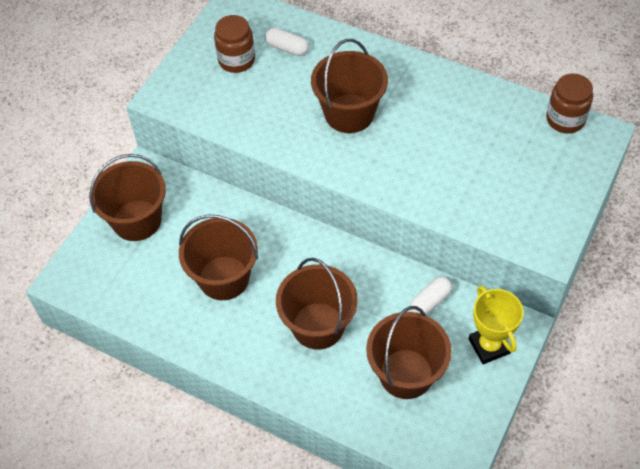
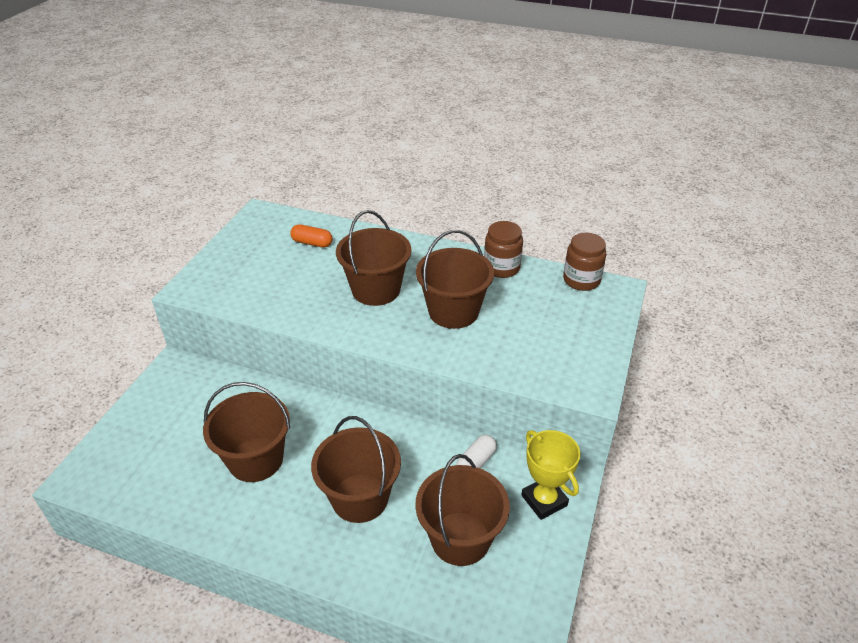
camera: 10 degrees left, 15 degrees down
(137, 220) = (163, 412): brown bucket -> brown bucket (453, 311)
(236, 60) = (263, 255): brown jar -> brown jar (501, 268)
(287, 48) = (312, 243): white capsule -> orange capsule

